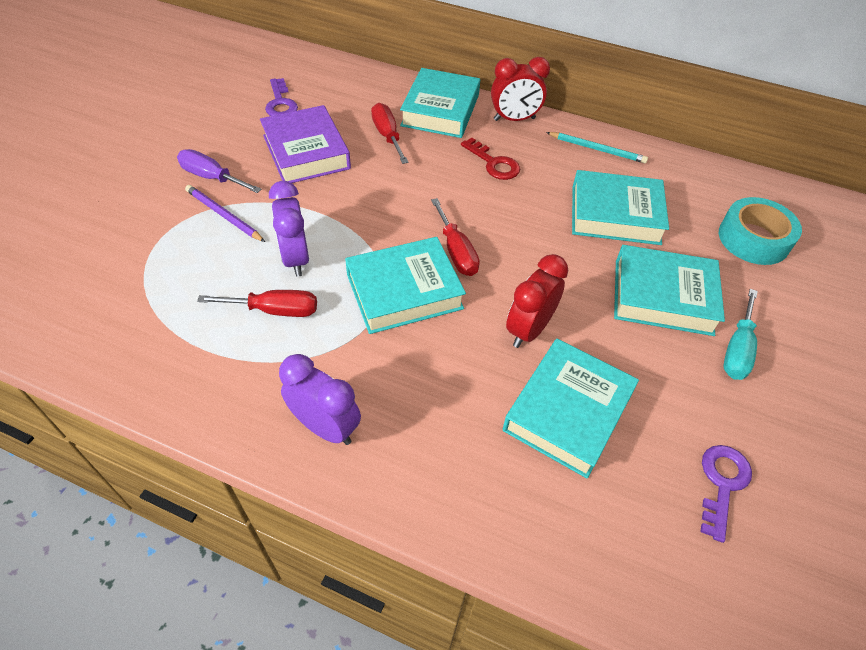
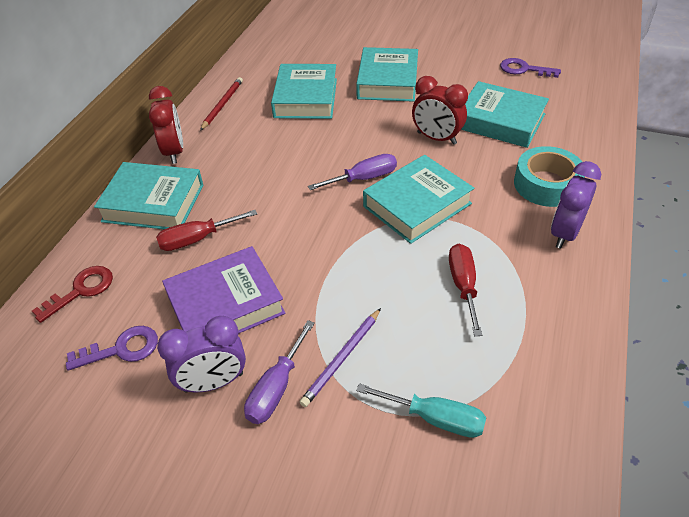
camera: 90 degrees left, 5 degrees down
(295, 258) = (395, 283): purple clock -> purple clock (213, 382)
(404, 291) = (417, 205): turquoise book -> turquoise book turned 75 degrees clockwise
(456, 252) = (364, 178): red screwdriver -> purple screwdriver
(494, 163) = (243, 162): red key -> red key (81, 290)
(597, 149) = (222, 105): turquoise pencil -> red pencil
(737, 349) = (425, 57): turquoise screwdriver -> turquoise screwdriver (435, 418)
(753, 239) = (323, 43): turquoise tape -> turquoise tape (546, 184)

